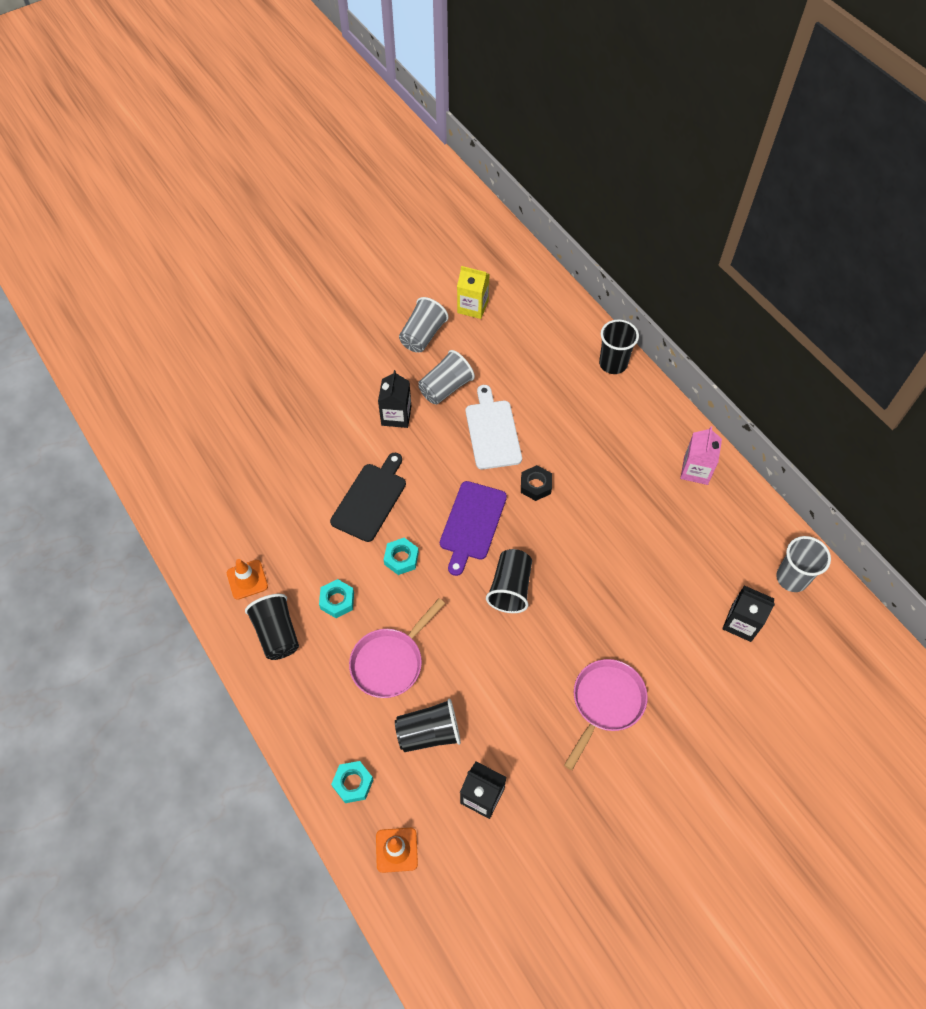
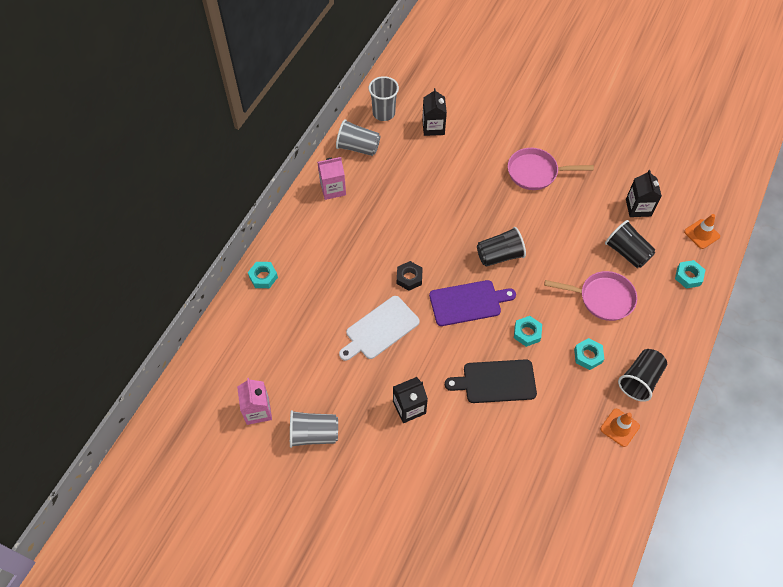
camera: 120 degrees left, 0 degrees up
(445, 388) = (359, 385): grey cup -> grey cup (358, 147)
(472, 307) = (257, 410): yellow carton -> pink carton
(613, 364) = (263, 277): black cup -> turquoise nut

